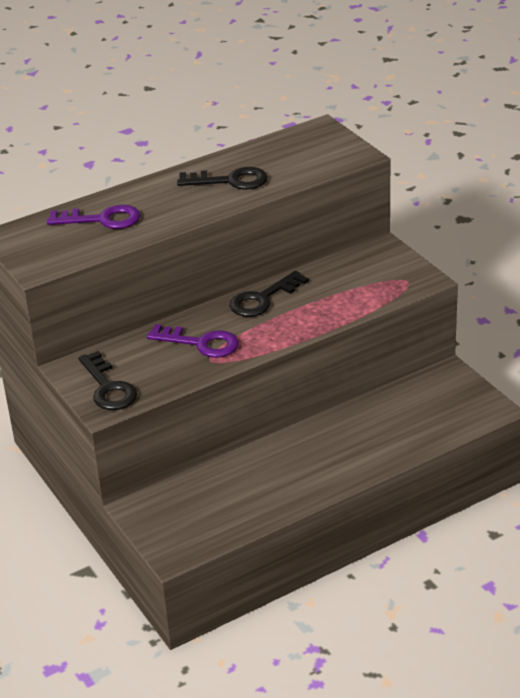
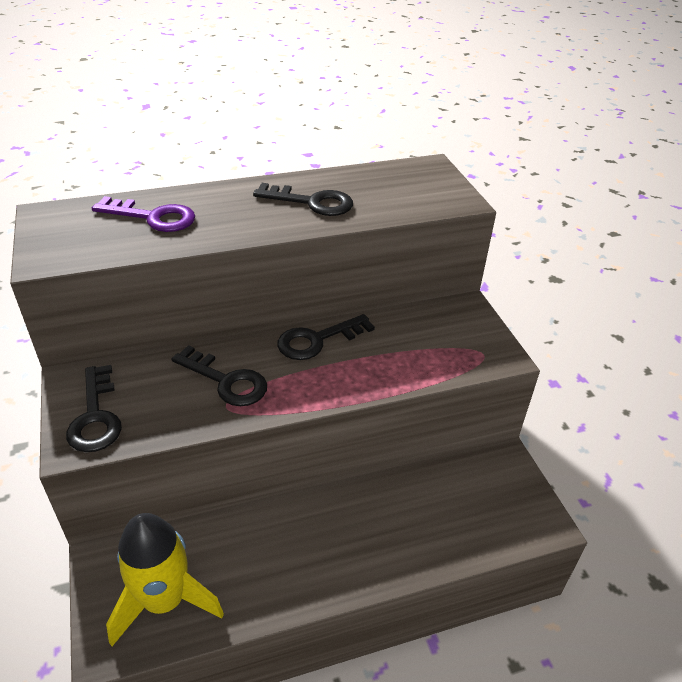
camera: 10 degrees right, 5 degrees up
(201, 343) = (226, 381): purple key -> black key
(203, 519) = (164, 600): none -> yellow rocket

